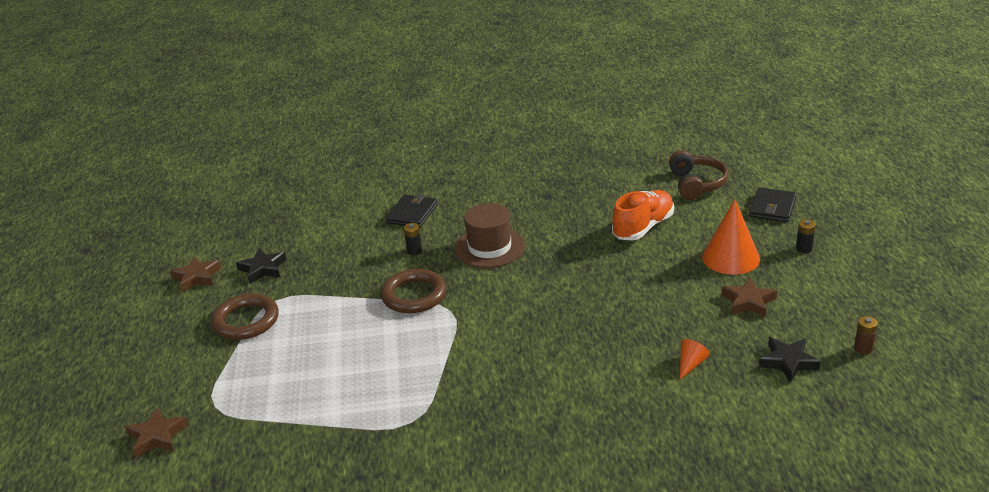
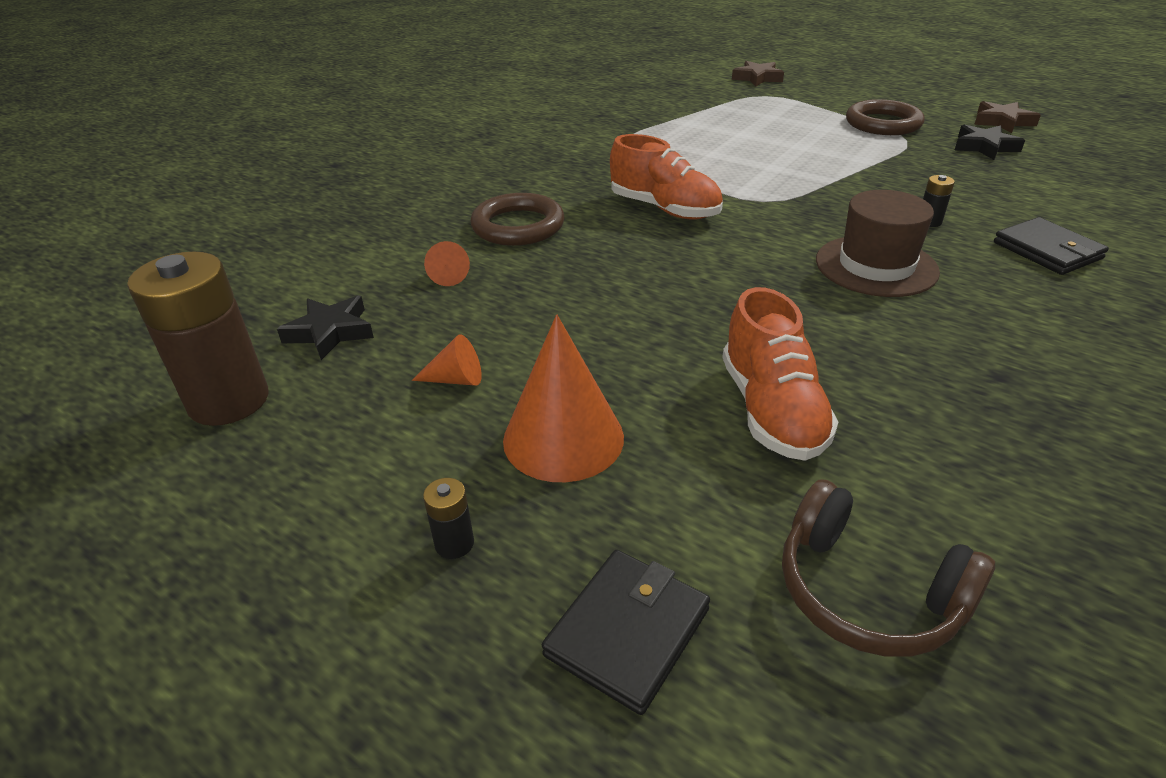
camera: 130 degrees right, 5 degrees up
(414, 295) = (821, 193): brown ring -> brown ring (518, 226)
(508, 338) = (664, 209): none -> orange shoe
(748, 302) = (455, 379): brown star -> orange cone
(772, 208) = (627, 632): black wallet -> black wallet turned 60 degrees clockwise
(863, 348) = (229, 401): brown battery -> brown battery, size x2.46

